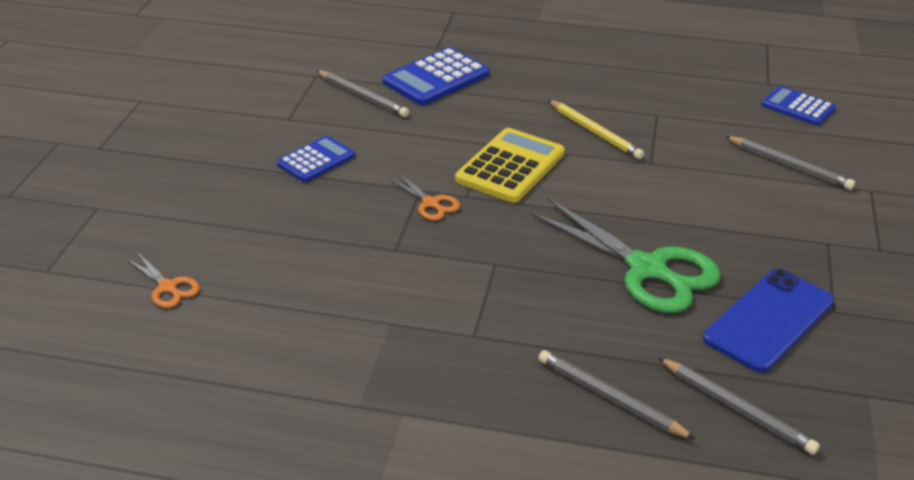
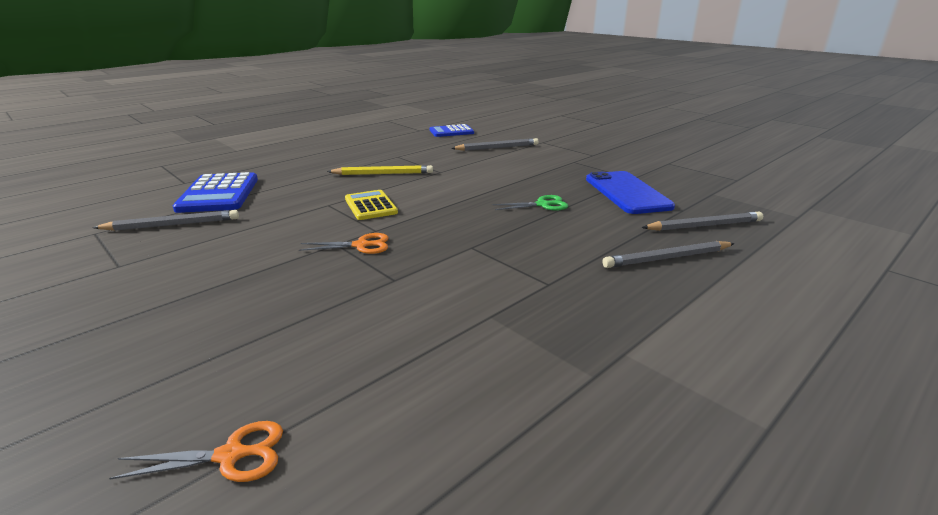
camera: 55 degrees left, 10 degrees down
(316, 160) = (207, 273): blue calculator -> none
(510, 166) = (370, 206): yellow calculator -> yellow calculator, size x0.65
(647, 269) = (542, 205): green scissors -> green scissors, size x0.46

